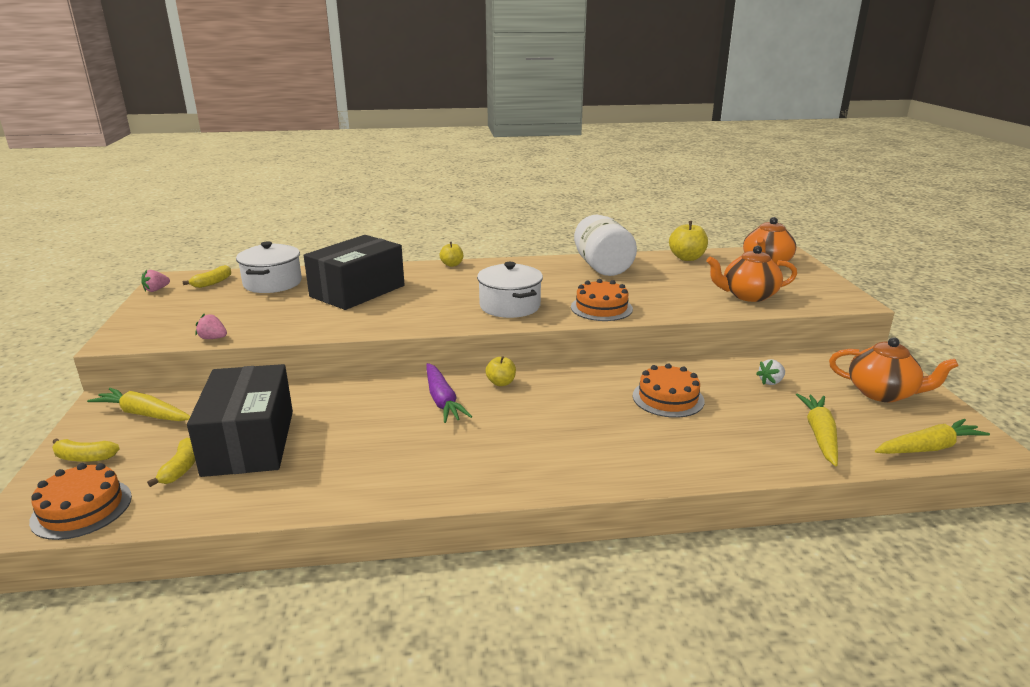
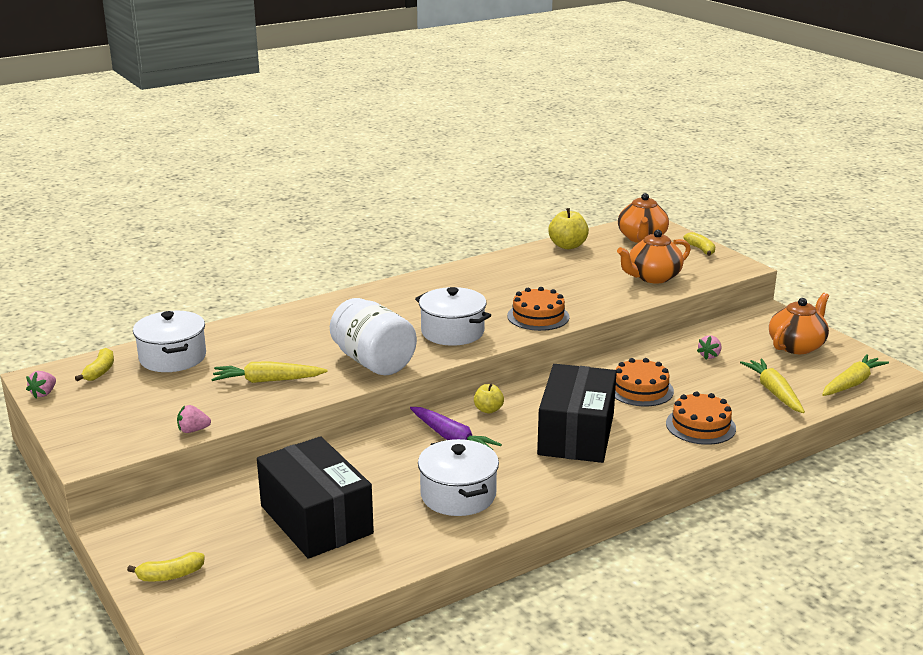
camera: 25 degrees left, 0 degrees up
(82, 508) = (232, 613): orange cake -> orange cake (700, 426)
(144, 414) = (173, 524): yellow carrot -> yellow carrot (267, 381)
(181, 468) = (280, 557): yellow banana -> yellow banana (701, 249)
(357, 291) = (280, 347): black box -> black box (576, 434)
(392, 455) = (458, 495): none -> white pot
(452, 264) = (344, 297): yellow apple -> none
(602, 267) = (498, 271): white jar -> white jar (373, 362)
(771, 382) = (709, 356): white strawberry -> pink strawberry
(882, 393) = (796, 346): orange teapot -> orange teapot turned 45 degrees counterclockwise

